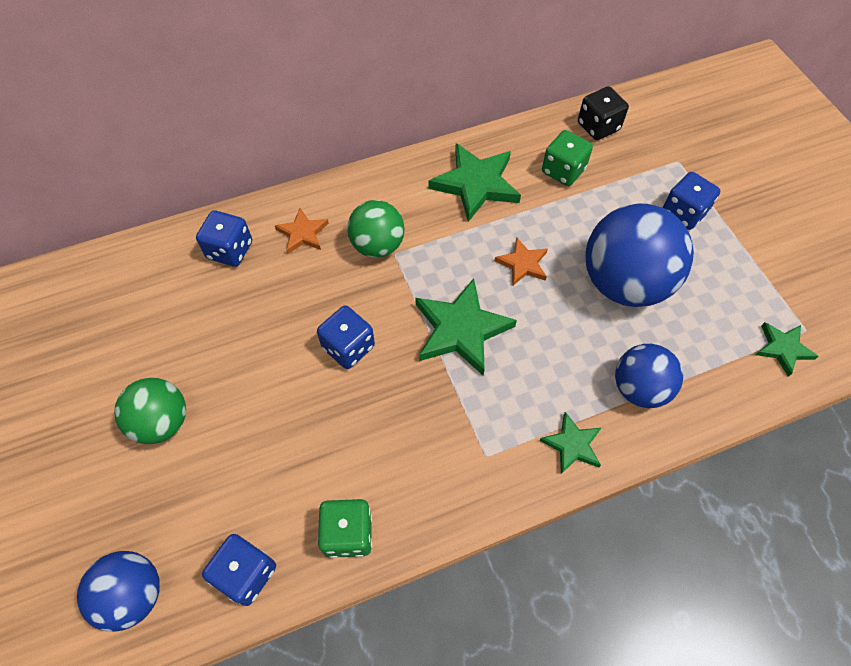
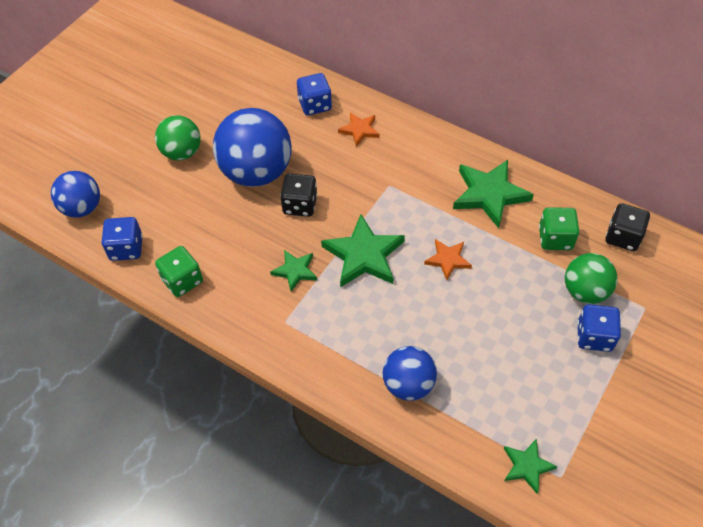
camera: 55 degrees right, 5 degrees down
(348, 347) = (300, 205): blue dice -> black dice
(377, 245) = (386, 173): green ball -> green ball (585, 291)
(572, 445) = (331, 366): green star -> green star (295, 271)
(624, 283) = (489, 330): blue ball -> blue ball (256, 172)

